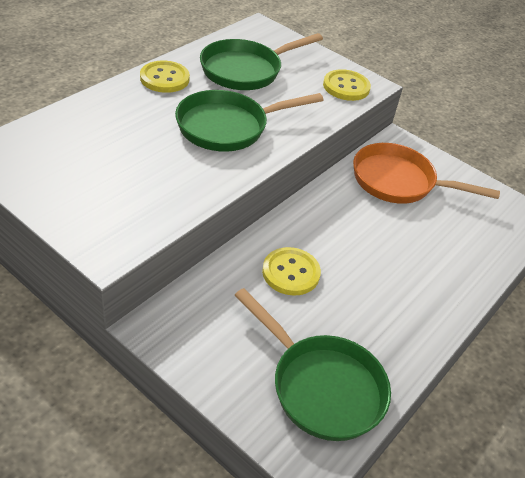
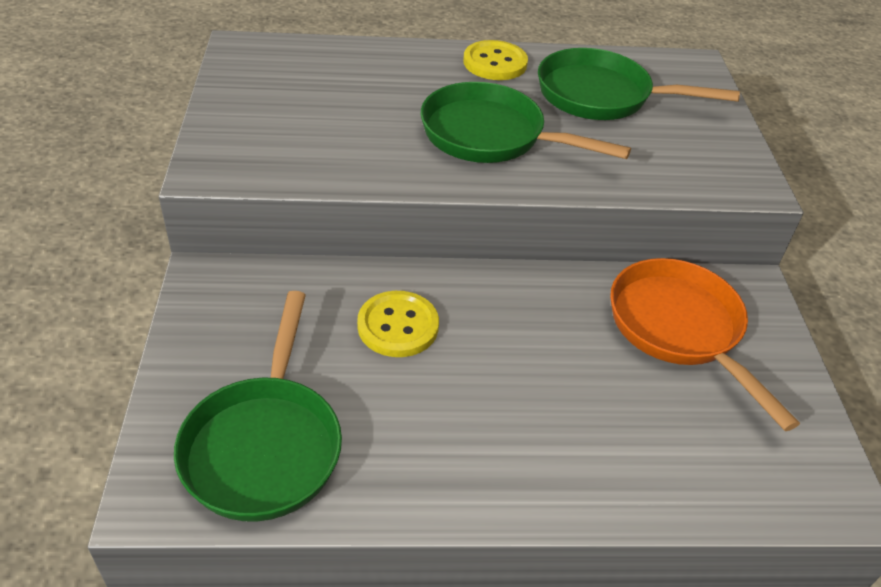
camera: 50 degrees right, 0 degrees up
(346, 87) = (711, 171): yellow button -> none

